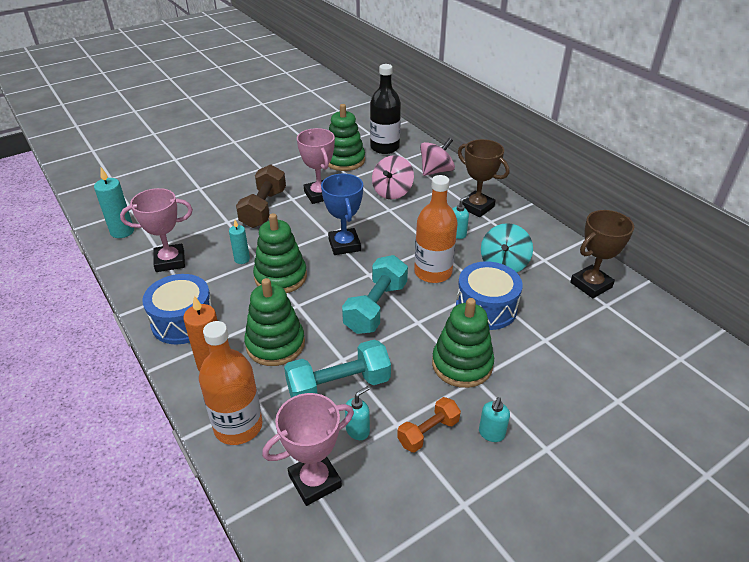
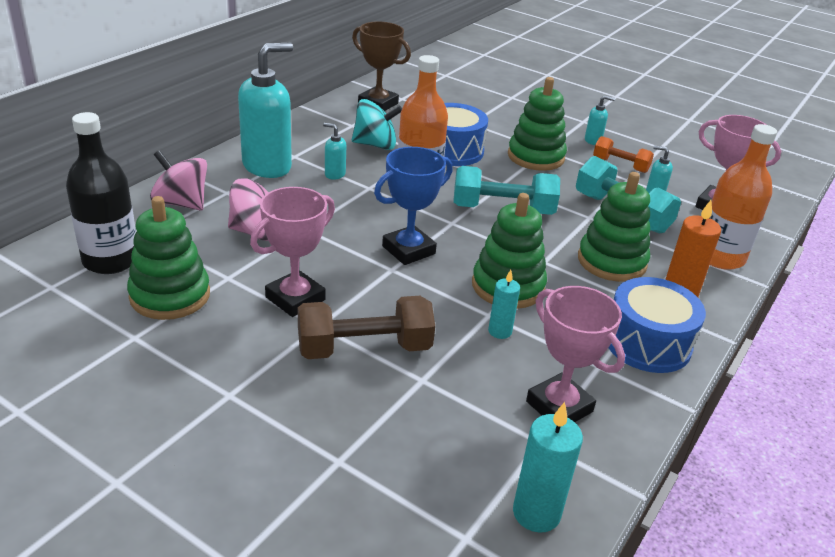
camera: 115 degrees left, 5 degrees down
(476, 207) = (267, 166): brown trophy -> turquoise soap dispenser

